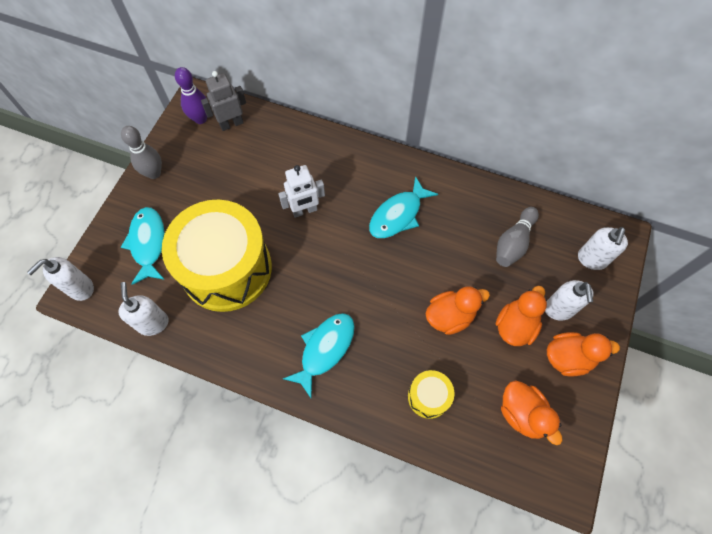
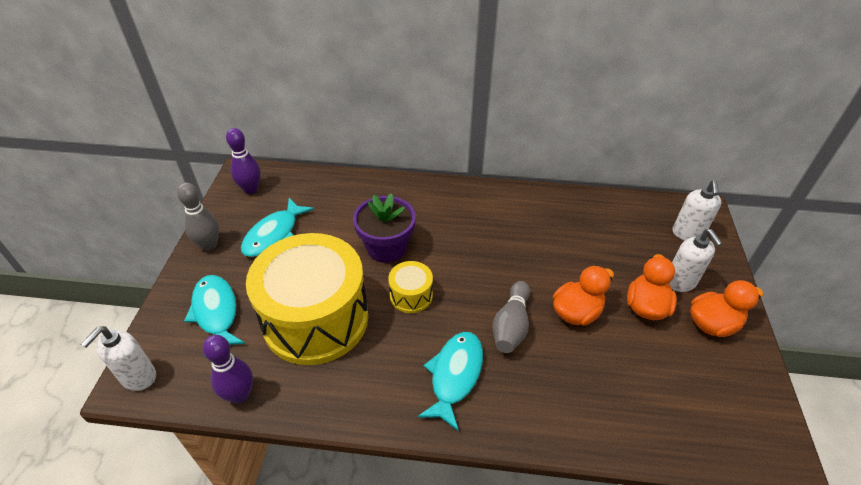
camera: 15 degrees left, 20 degrees down
(153, 323) = (239, 395): white soap dispenser -> purple bowling pin
(231, 124) = (285, 188): grey robot -> none
(304, 211) = (386, 248): white robot -> purple flower pot
(398, 215) = (485, 233): turquoise fish -> turquoise fish (274, 234)
(428, 397) = (589, 397): yellow drum -> yellow drum (411, 295)
(513, 243) = (608, 235): grey bowling pin -> grey bowling pin (511, 326)
(522, 414) = (696, 389): orange duck -> none

